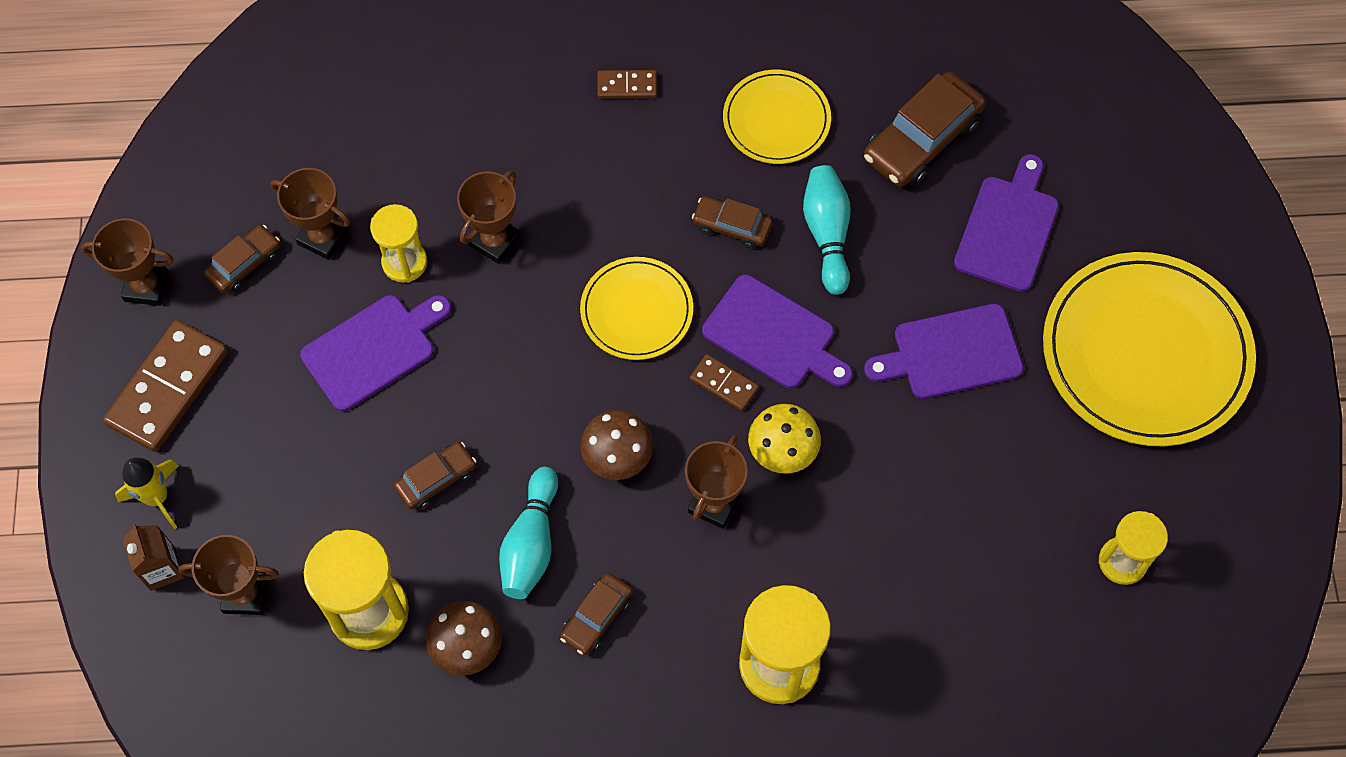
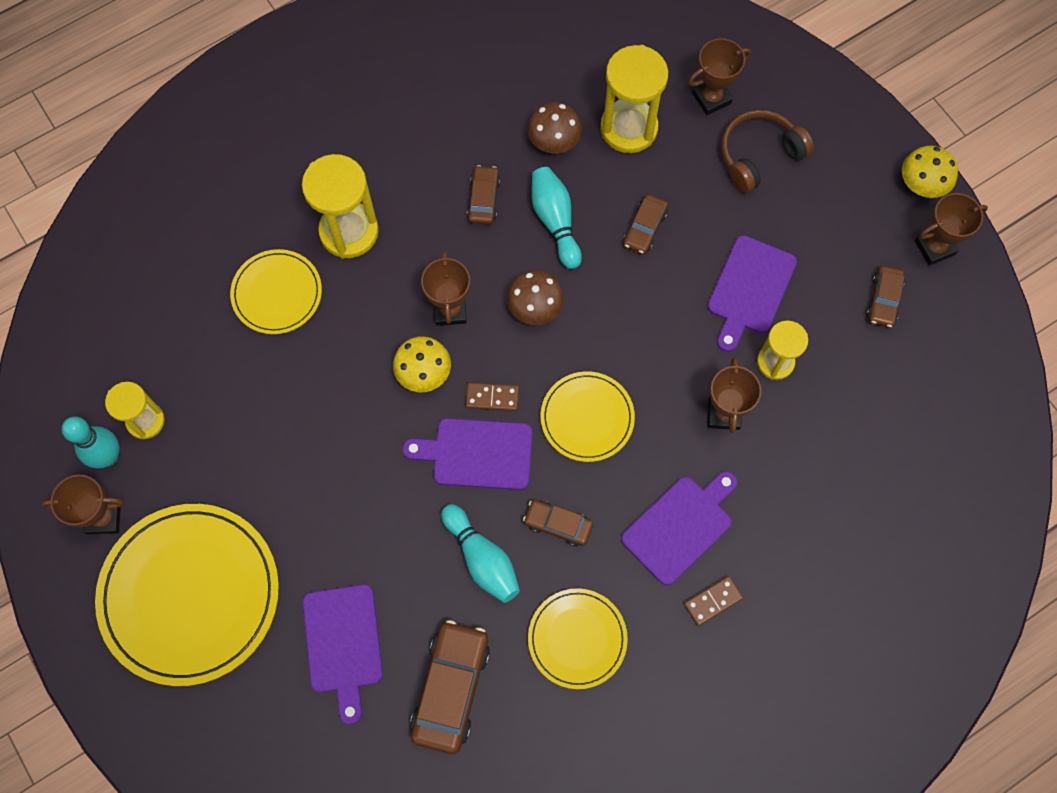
camera: 150 degrees right, 5 degrees up
(98, 360) = (922, 184): none -> yellow mushroom
(157, 497) = (812, 123): yellow rocket -> none
(162, 568) = (773, 86): brown carton -> none
(168, 388) = (862, 191): brown domino -> none
(247, 492) = (759, 155): none -> brown headphones
(323, 237) = (846, 348): brown trophy -> brown trophy (103, 518)
(732, 226) = (558, 524): brown car -> brown car turned 150 degrees counterclockwise
(903, 633) = (277, 293): none -> yellow plate
(951, 353) = (339, 512): purple cutting board -> purple cutting board (680, 526)
(1180, 543) = (108, 456): none -> turquoise bowling pin

